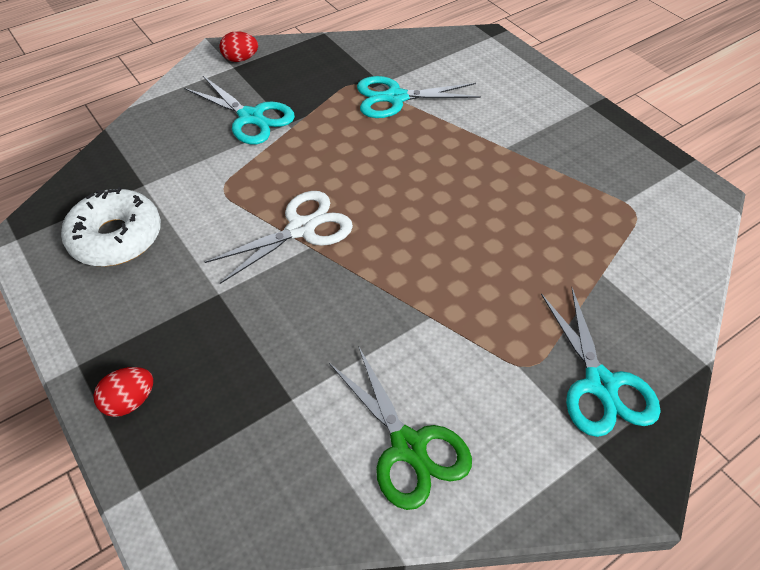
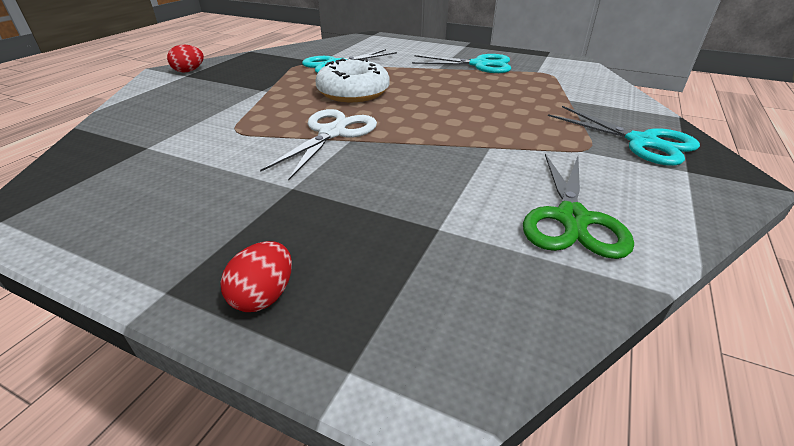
camera: 30 degrees left, 15 degrees down
(116, 237) = (141, 185): white donut -> white donut (353, 92)
(251, 117) = (226, 93): turquoise scissors -> turquoise scissors (479, 65)
(408, 446) = (572, 219): green scissors -> green scissors turned 75 degrees clockwise

